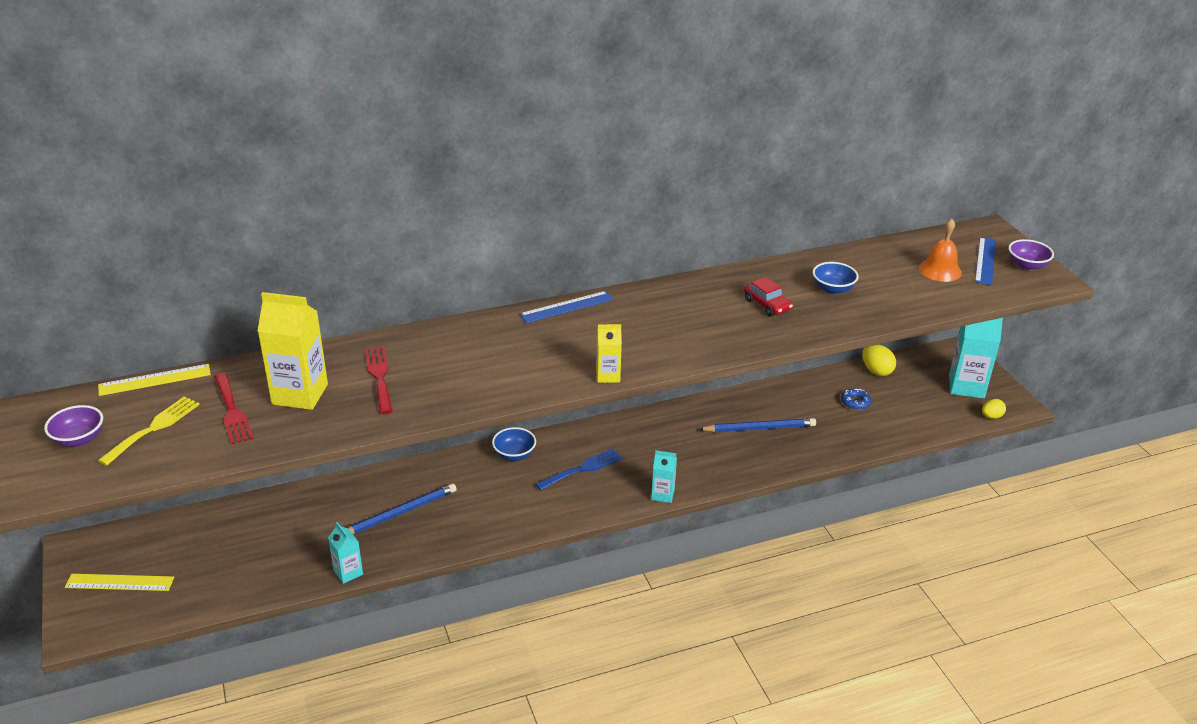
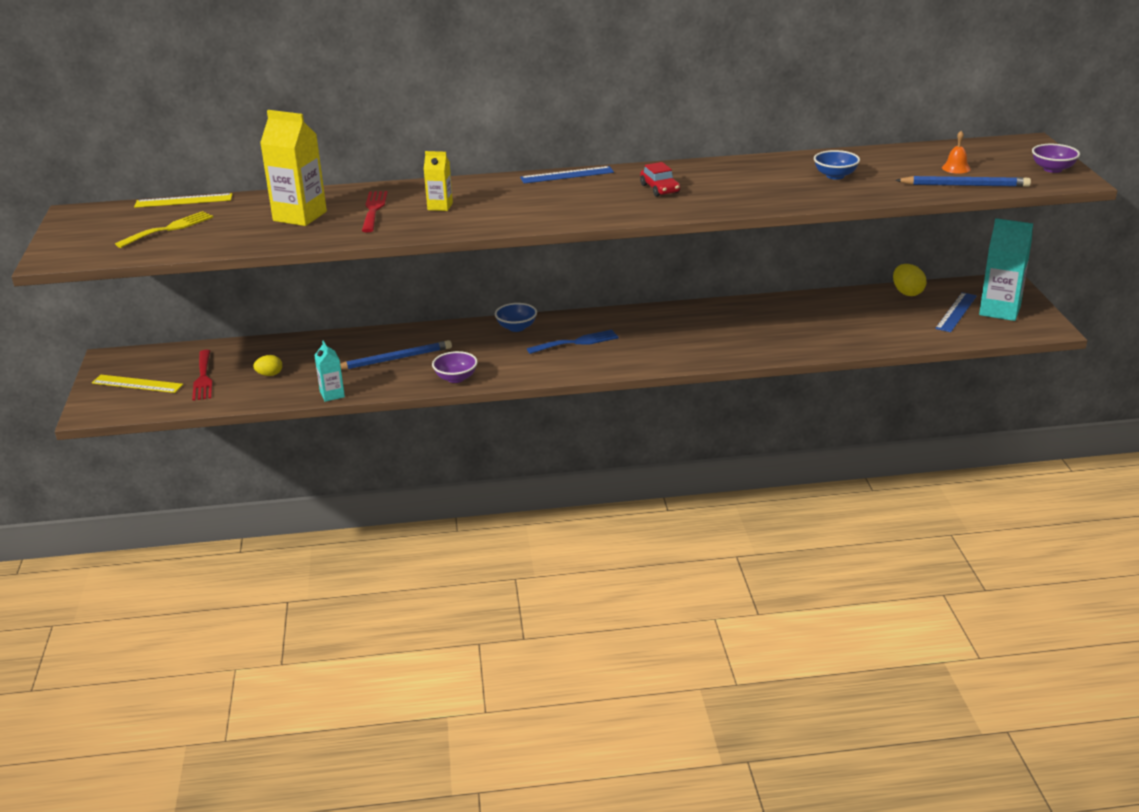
camera: 15 degrees right, 5 degrees down
(79, 439) = (106, 231): purple bowl -> purple bowl (456, 378)
(232, 411) = (238, 223): red fork -> red fork (203, 378)
(608, 376) = (580, 220): yellow carton -> yellow carton (440, 206)
(662, 494) = (646, 366): turquoise carton -> none
(759, 428) = (764, 326): blue pencil -> blue pencil (965, 185)
(767, 305) = (762, 183): red car -> red car (660, 189)
(855, 402) = (873, 314): blue donut -> none
(940, 270) = (956, 168): orange bell -> orange bell, size x0.65
(985, 260) = (1009, 164): blue ruler -> blue ruler (956, 312)
(991, 416) = (1016, 335): yellow egg -> yellow egg (269, 374)

